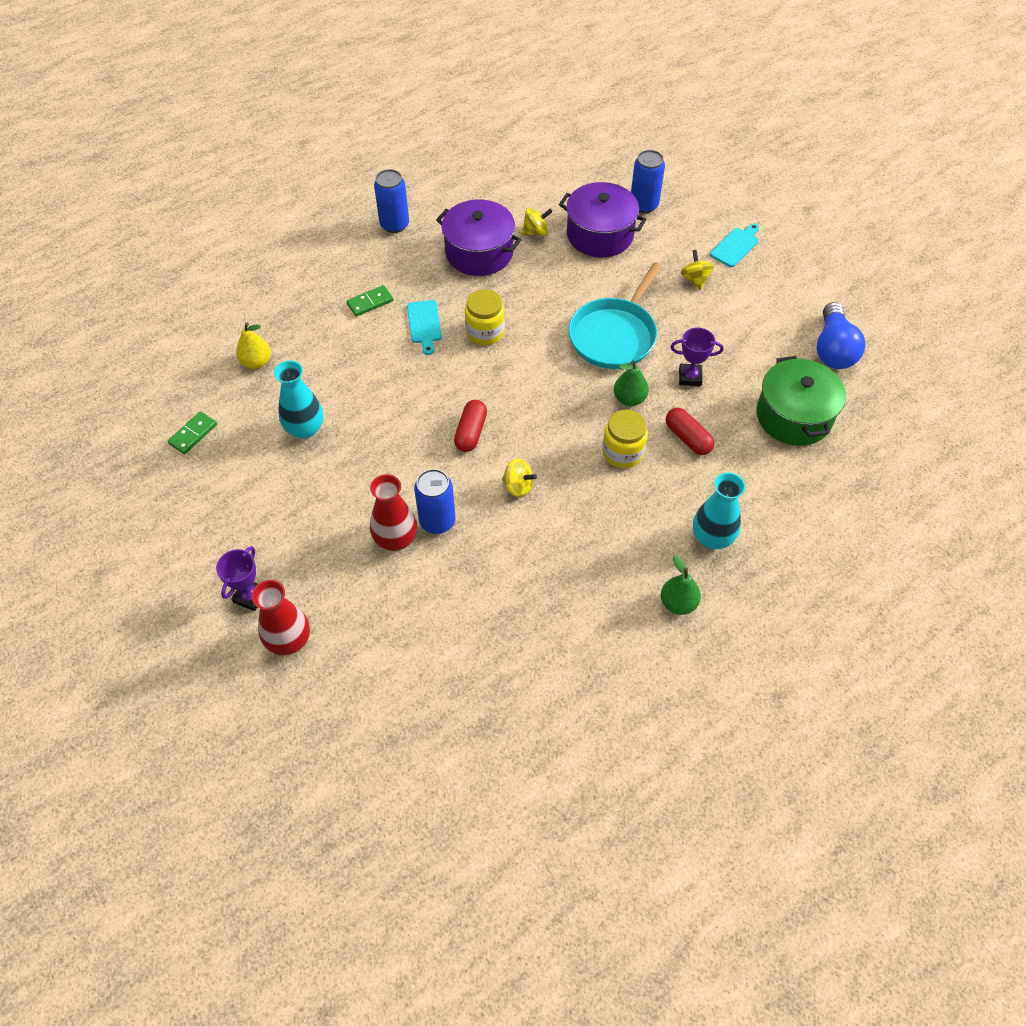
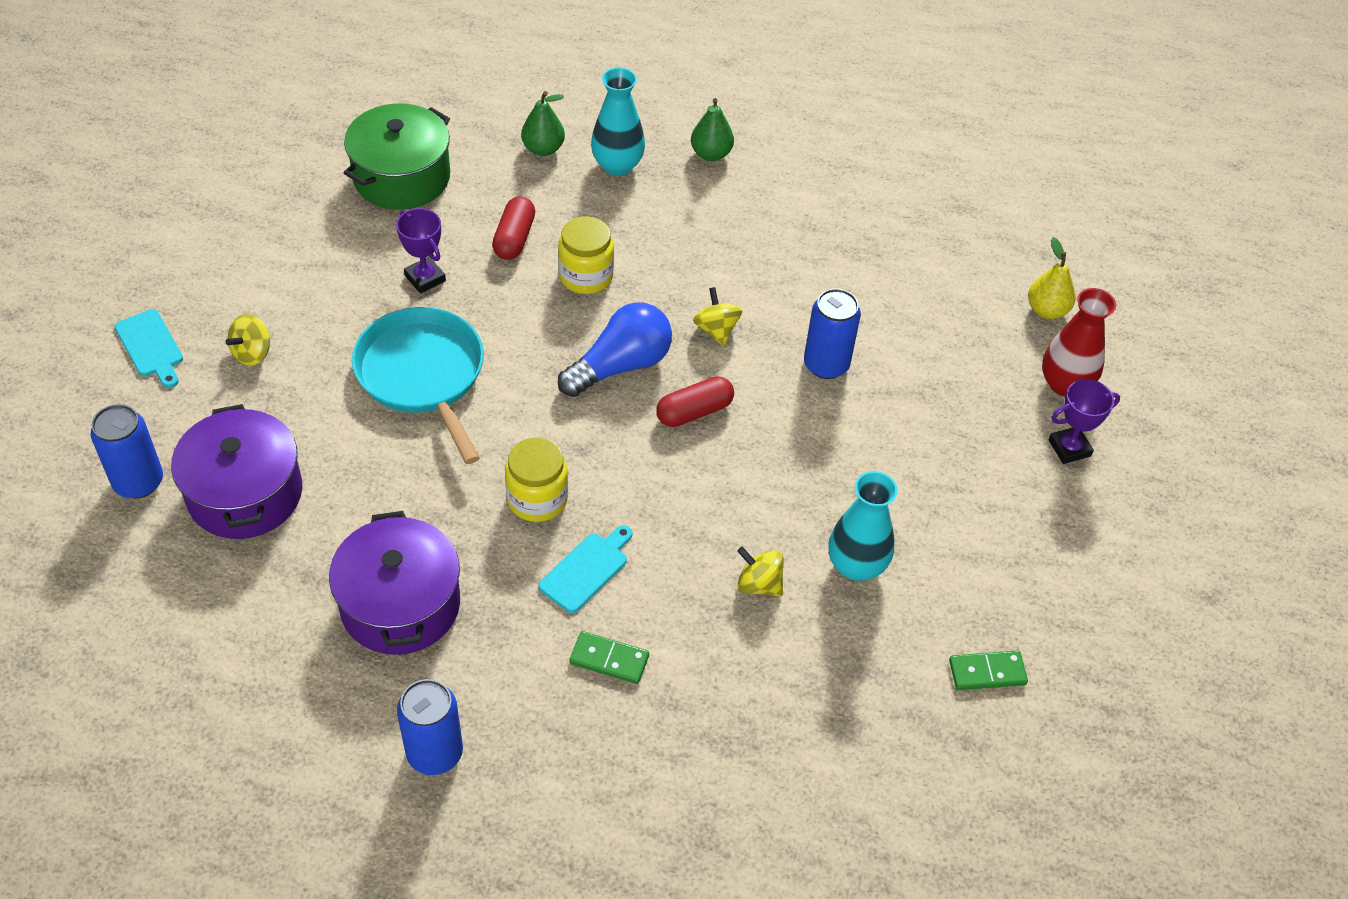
camera: 135 degrees left, 5 degrees down
(256, 362) = (828, 703): yellow pear -> yellow pear (1046, 310)
(396, 539) = (882, 382): red vase -> none
(536, 232) = (300, 567): yellow spinning top -> yellow spinning top (759, 584)
(614, 335) = (422, 375): turquoise pan -> turquoise pan turned 105 degrees counterclockwise
(629, 399) = (508, 309): green pear -> green pear (543, 149)
(735, 246) = (151, 347): turquoise cutting board -> turquoise cutting board turned 120 degrees counterclockwise
(833, 349) = (269, 189): blue light bulb -> blue light bulb (620, 366)

